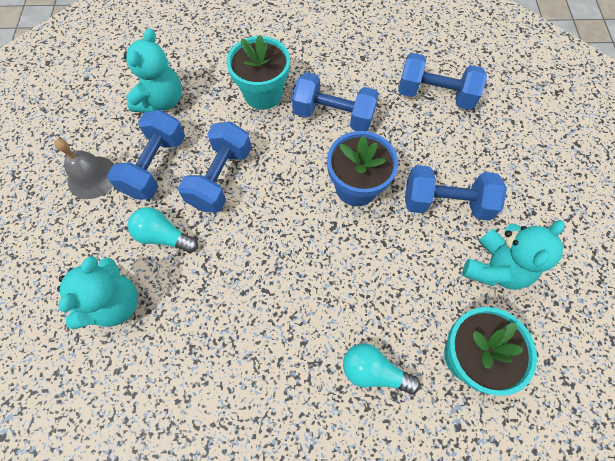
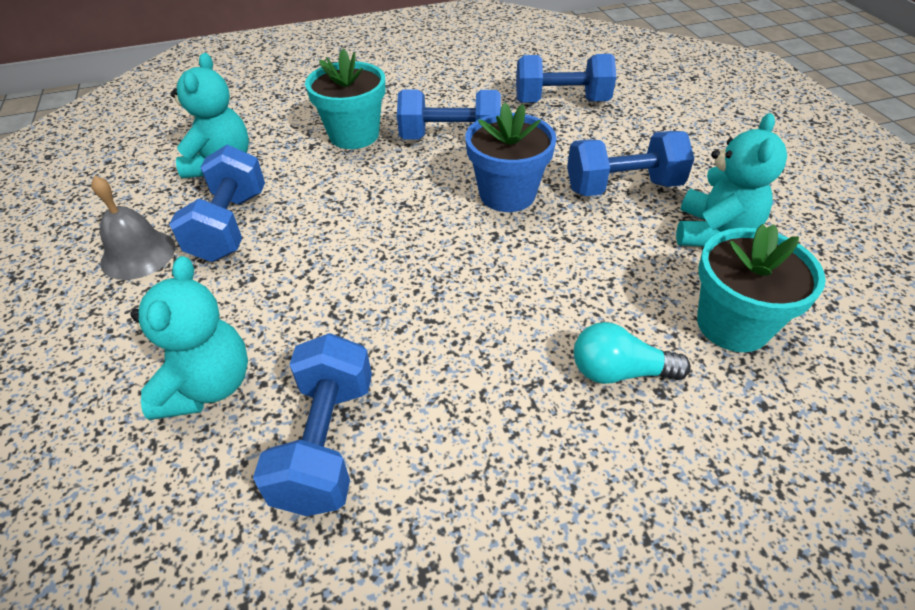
camera: 15 degrees left, 20 degrees down
(164, 236) = (263, 294): turquoise light bulb -> none
(221, 178) = (325, 220): blue dumbbell -> blue dumbbell (326, 442)

